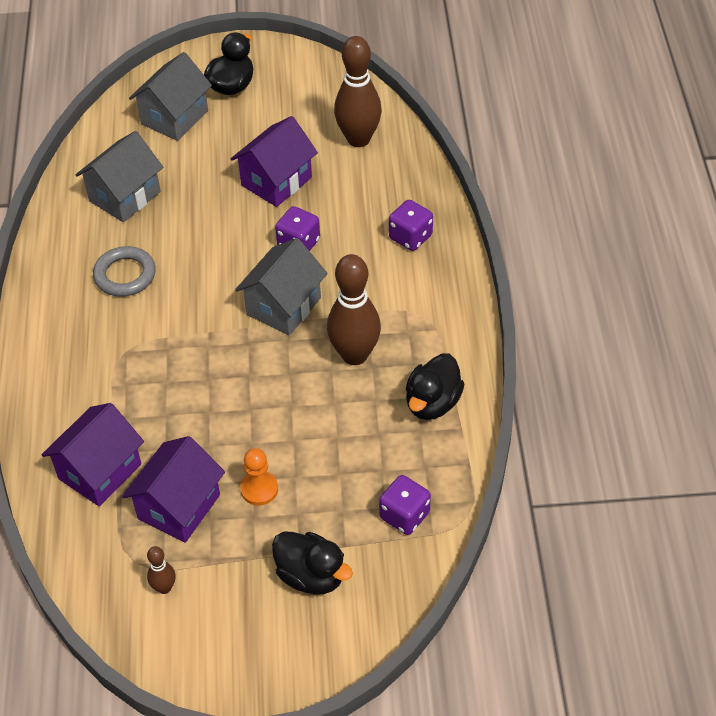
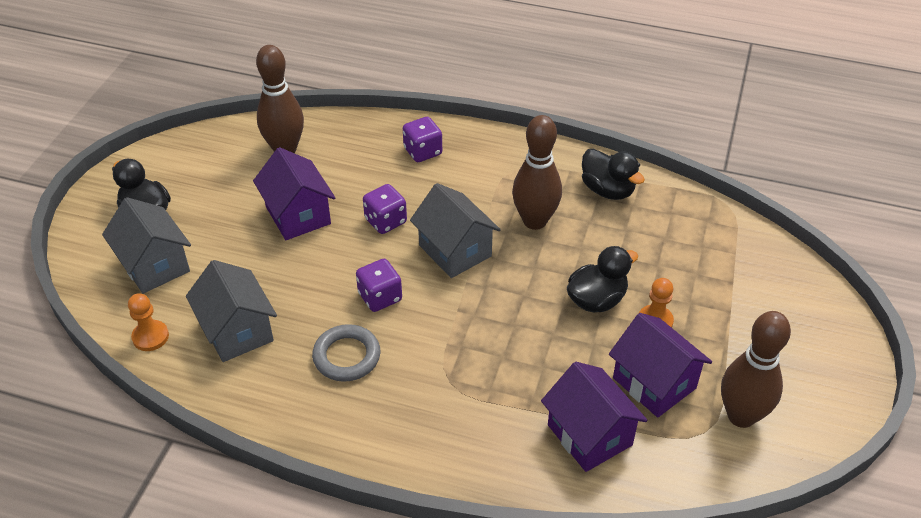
camera: 70 degrees left, 5 degrees down
(98, 148) = (150, 337): none -> orange pawn
(164, 588) = (741, 416): brown bowling pin -> brown bowling pin, size x2.13
(311, 576) = (756, 311): black duck -> black duck (596, 300)
(404, 515) = (714, 238): purple dice -> purple dice (380, 297)

